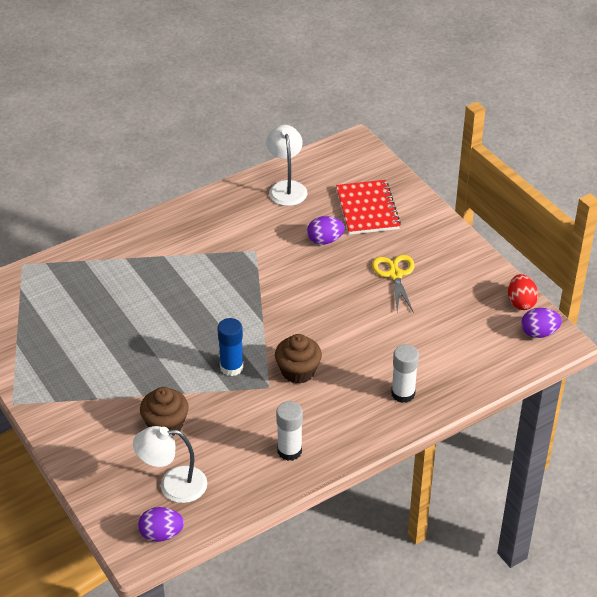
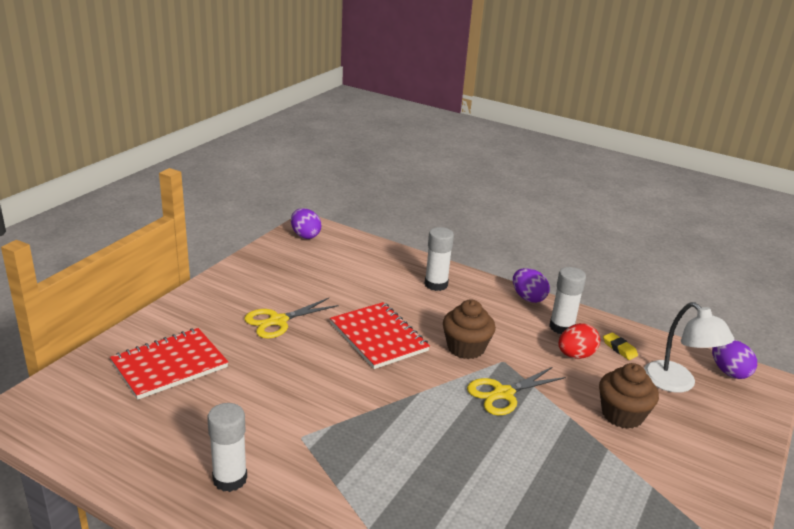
camera: 120 degrees left, 15 degrees down
(231, 367) = (503, 394): blue glue stick -> yellow scissors
(237, 474) = (619, 348): none -> yellow eraser
(239, 213) = (230, 479): none -> white glue stick
(286, 188) = (150, 448): white lamp -> none
(325, 240) = (247, 383): purple egg -> purple egg (528, 298)
(341, 324) = (378, 337): none -> red notebook
(521, 302) = (271, 248): red egg -> red egg (575, 355)

